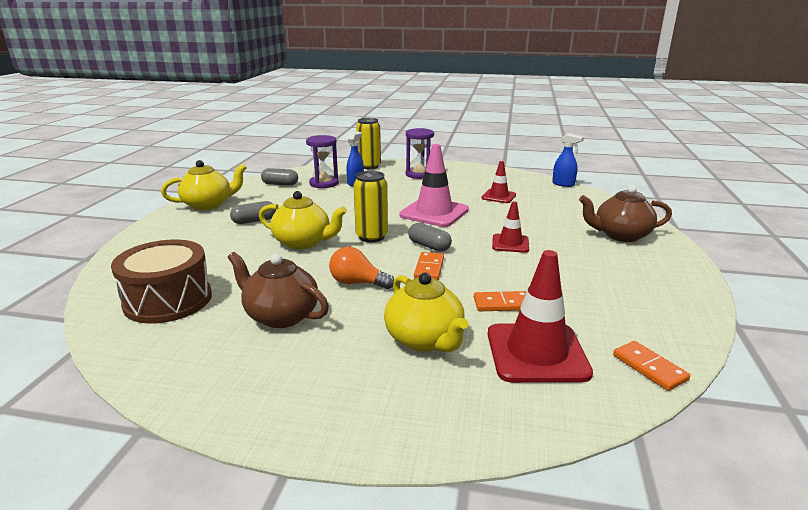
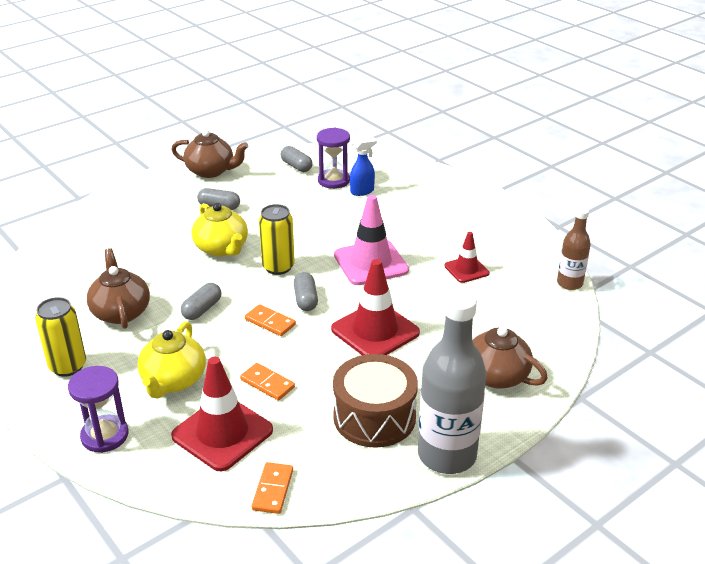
camera: 40 degrees right, 10 degrees up
(168, 300) = (79, 263): brown drum -> brown drum (374, 417)
(208, 205) = (211, 171): yellow teapot -> brown teapot
(357, 283) = (202, 309): orange light bulb -> grey capsule
(369, 166) = (410, 171): yellow can -> yellow can (68, 366)
(419, 174) = (440, 203): purple hourglass -> purple hourglass (105, 435)
(429, 268) = (270, 322): orange domino -> orange domino turned 75 degrees clockwise
(510, 243) = (375, 331): red traffic cone -> red traffic cone, size x1.77
(563, 184) = (569, 283): blue spray bottle -> brown bottle
(689, 285) = (447, 455): none -> grey bottle

